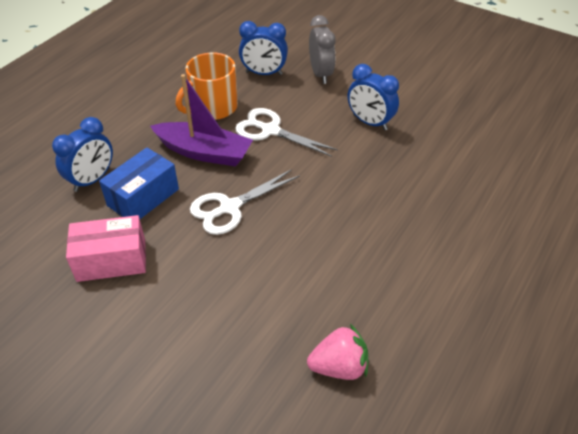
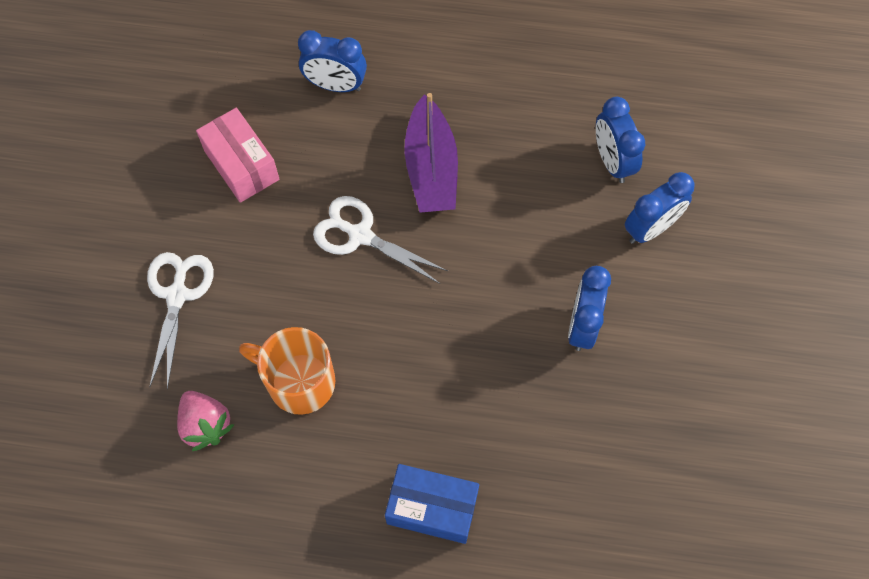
camera: 65 degrees right, 20 degrees up
(143, 197) = (334, 146): blue box -> blue box (432, 508)
(213, 107) = (512, 138): orange mug -> orange mug (299, 381)
(270, 130) = (505, 219): white scissors -> white scissors (177, 295)
(320, 74) = (650, 228): grey clock -> blue clock

